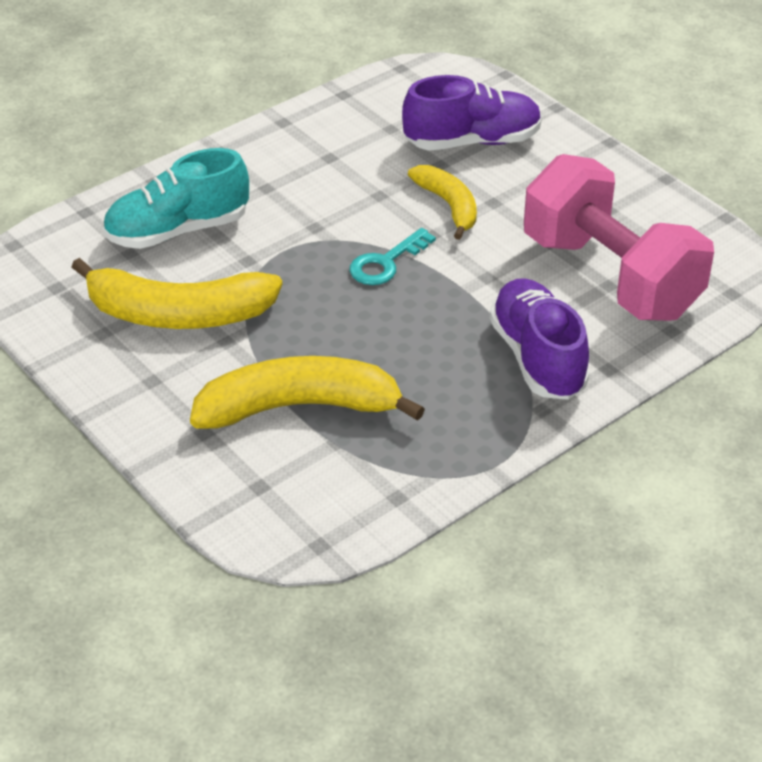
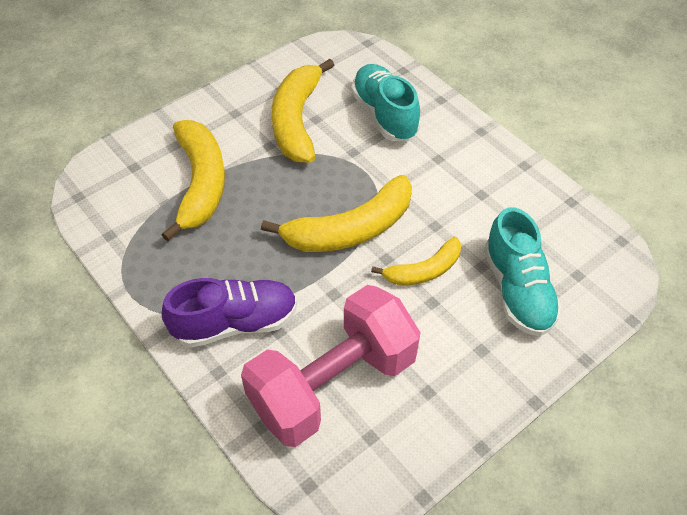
camera: 90 degrees right, 10 degrees up
(386, 263) = (350, 229): turquoise key -> yellow banana
(472, 141) = (517, 290): purple shoe -> turquoise shoe

